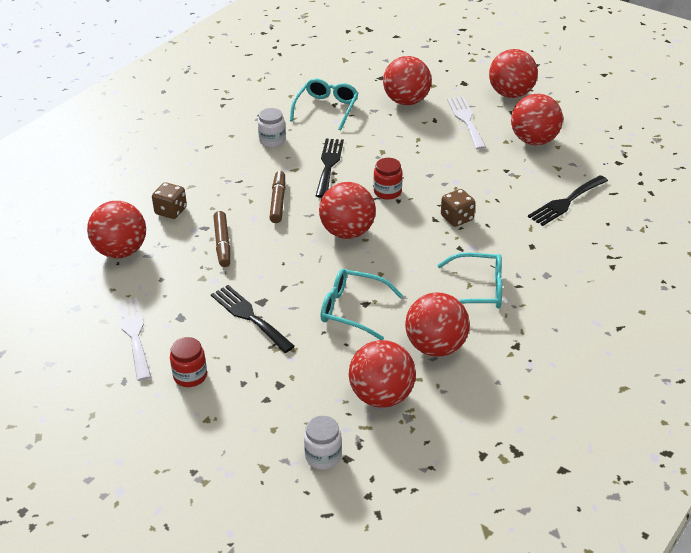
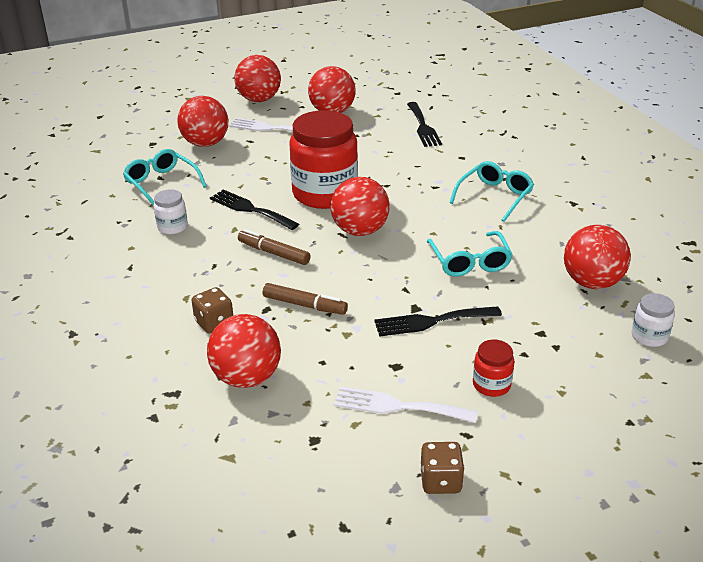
camera: 60 degrees left, 5 degrees down
(353, 309) = (469, 262): turquoise glasses -> turquoise glasses turned 60 degrees counterclockwise
(387, 192) = (325, 194): red jar -> red jar, size x2.27
(436, 347) = (549, 237): red ball -> none
(457, 218) = (395, 175): brown dice -> brown dice (440, 481)

